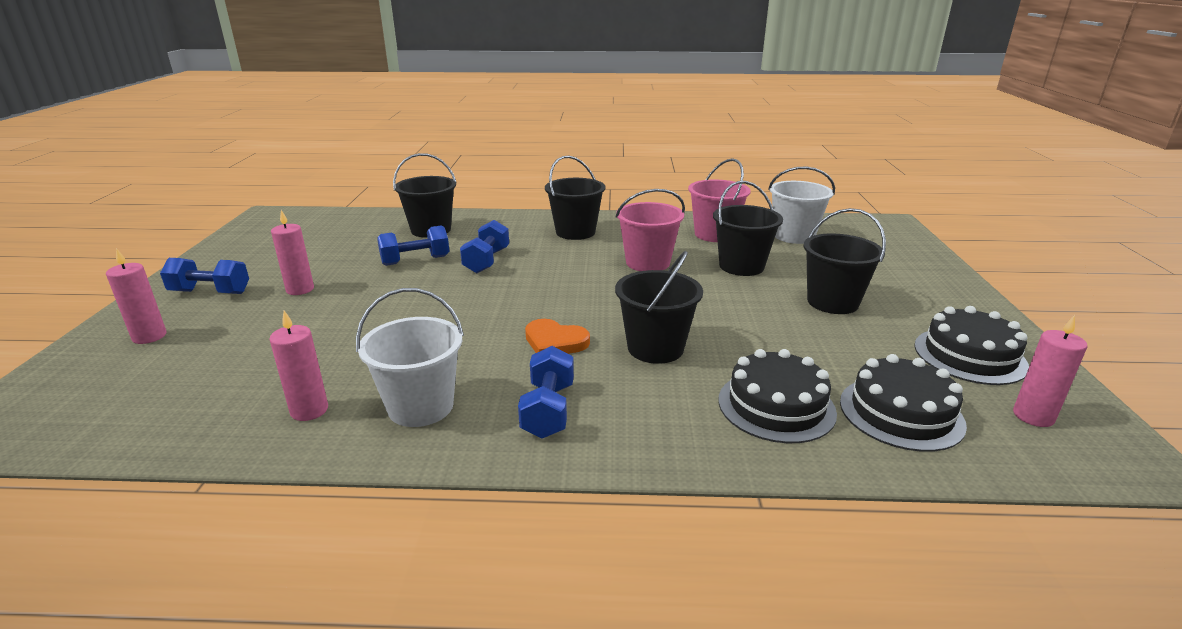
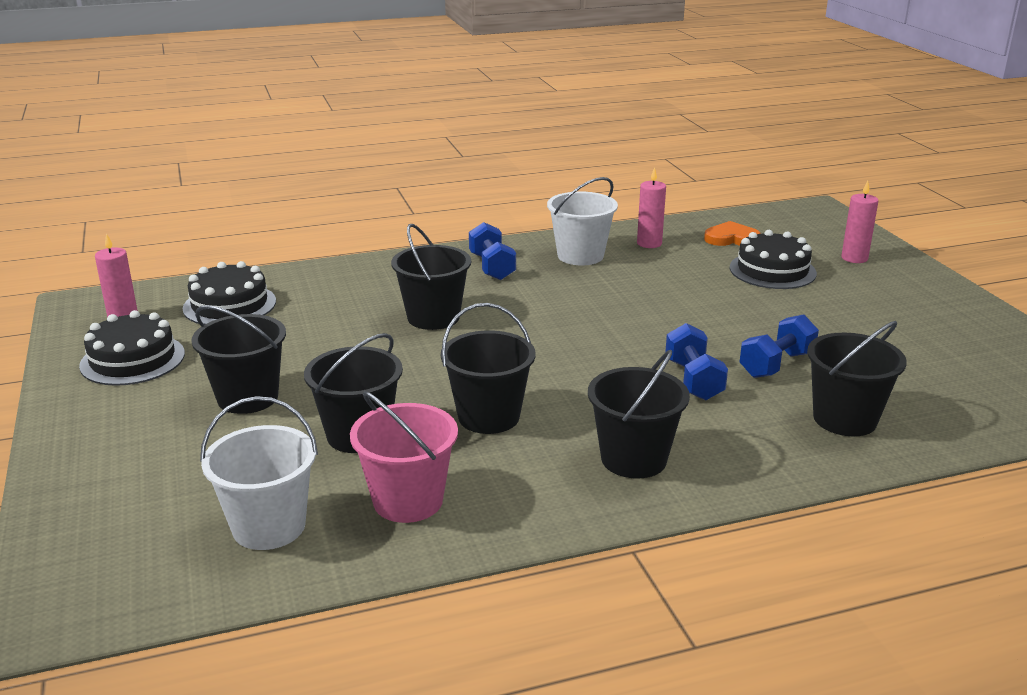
camera: 160 degrees right, 0 degrees up
(210, 292) = (900, 294): blue dumbbell -> none
(300, 289) = (827, 311): pink candle -> none
(555, 342) = (525, 308): orange heart -> orange heart (731, 238)
(647, 263) = (488, 417): pink bucket -> black bucket
(776, 406) = (326, 294): black cake -> black cake (772, 270)

